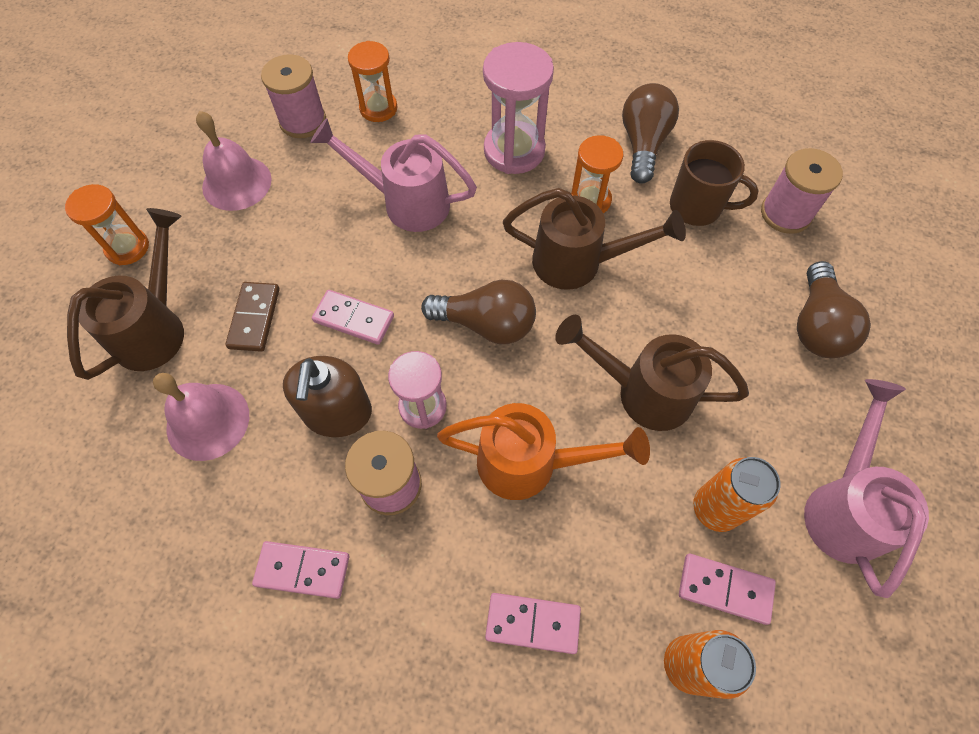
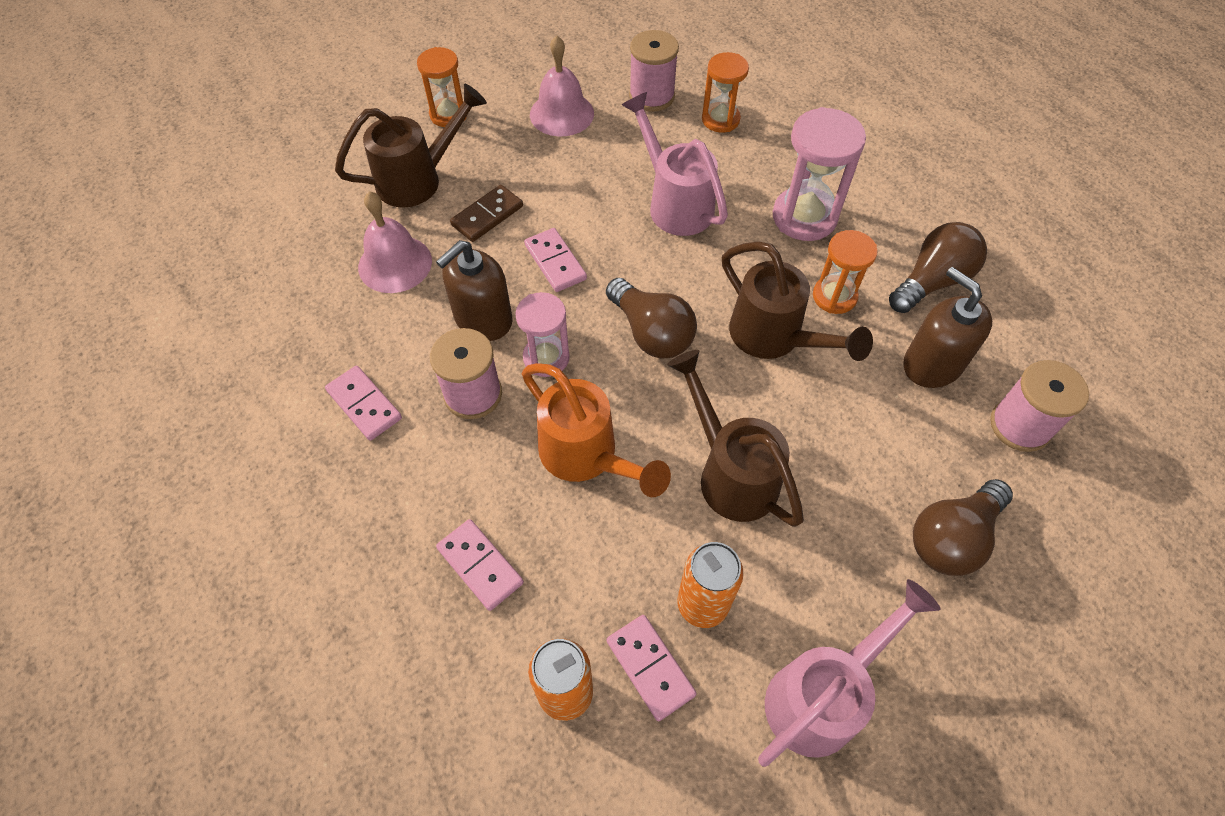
camera: 40 degrees right, 5 degrees down
(697, 207) = (932, 364): brown mug -> brown soap dispenser

